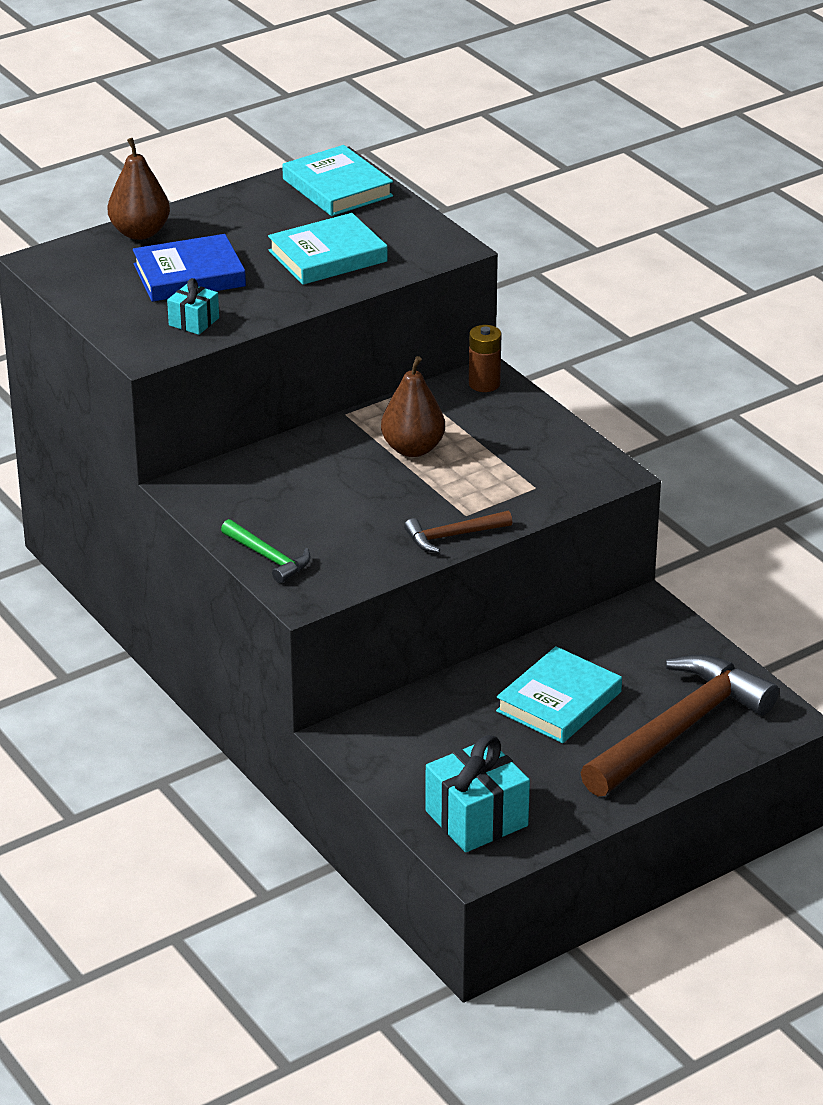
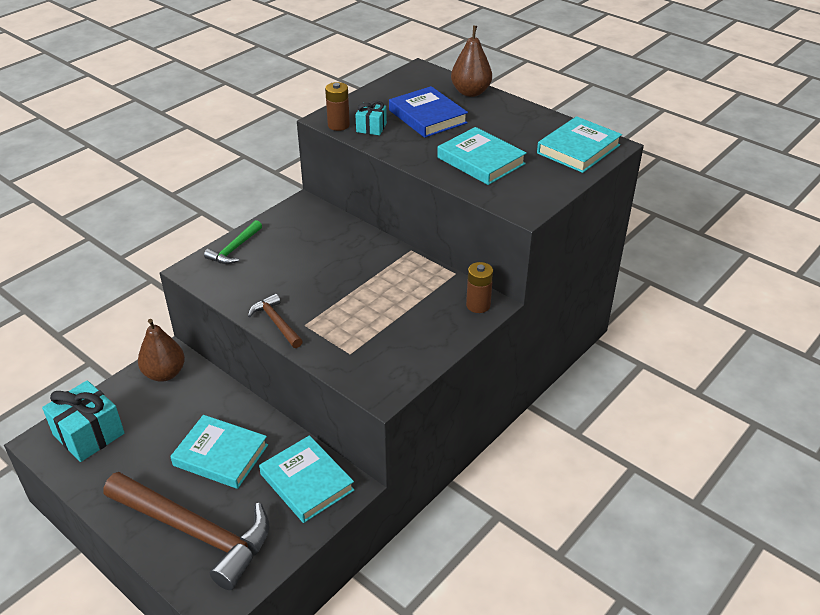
camera: 75 degrees right, 5 degrees up
(170, 346) = (338, 125): none -> brown battery
(413, 449) = (379, 286): brown pear -> brown pear (164, 373)
(628, 636) = (306, 482): none -> turquoise book

